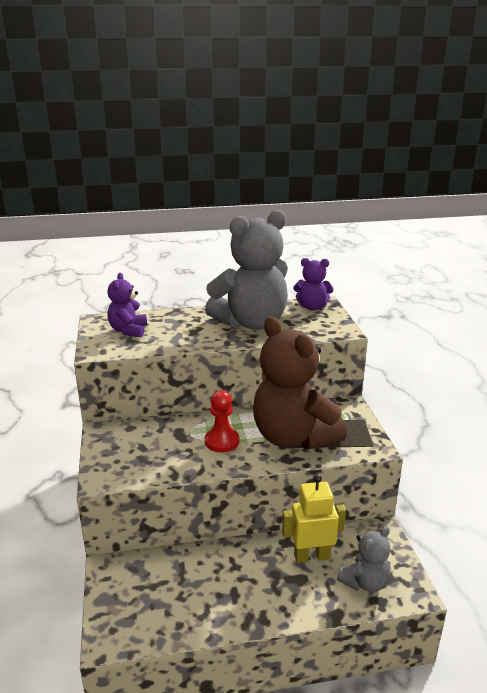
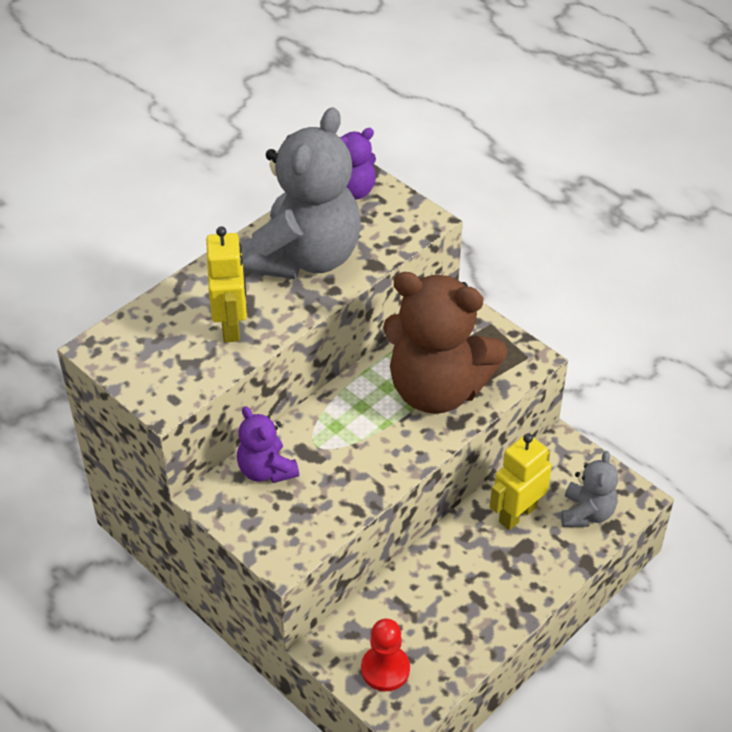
camera: 35 degrees left, 20 degrees up
(128, 330) = (163, 347): purple teddy bear -> purple teddy bear (266, 470)
(174, 335) = (231, 326): none -> yellow robot
(222, 441) = (365, 437): red pawn -> red pawn (385, 669)

